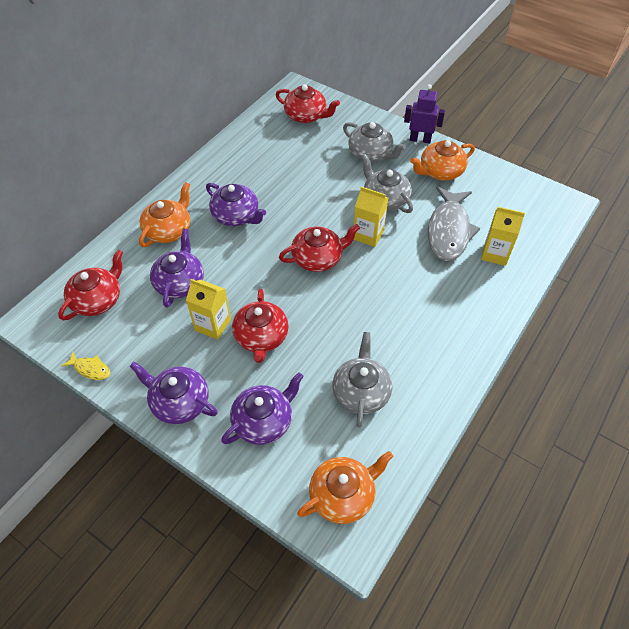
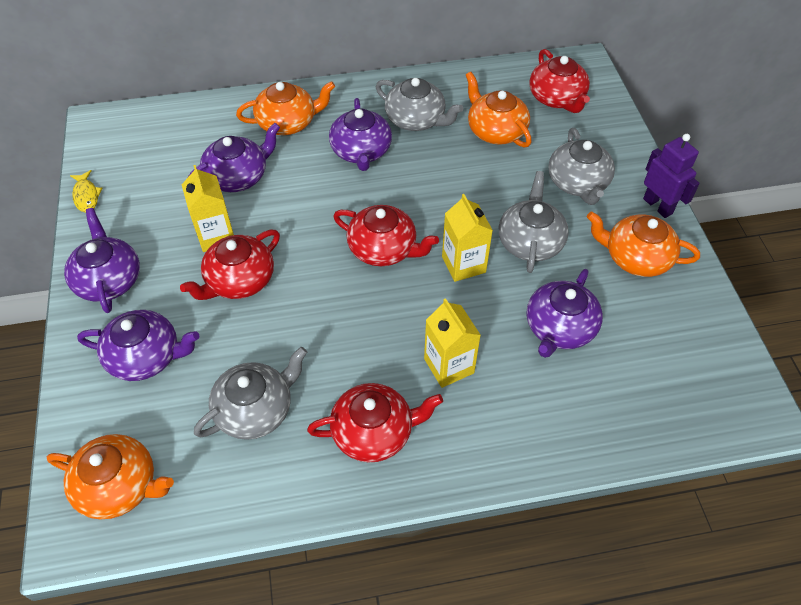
camera: 45 degrees right, 0 degrees up
(97, 300) = (161, 142): red teapot -> red teapot (374, 432)
(245, 177) = (416, 120): none -> grey teapot
(296, 154) = (495, 131): none -> orange teapot
(449, 231) = (559, 328): grey fish -> purple teapot
(495, 254) = (581, 395): yellow carton -> yellow carton (449, 366)

